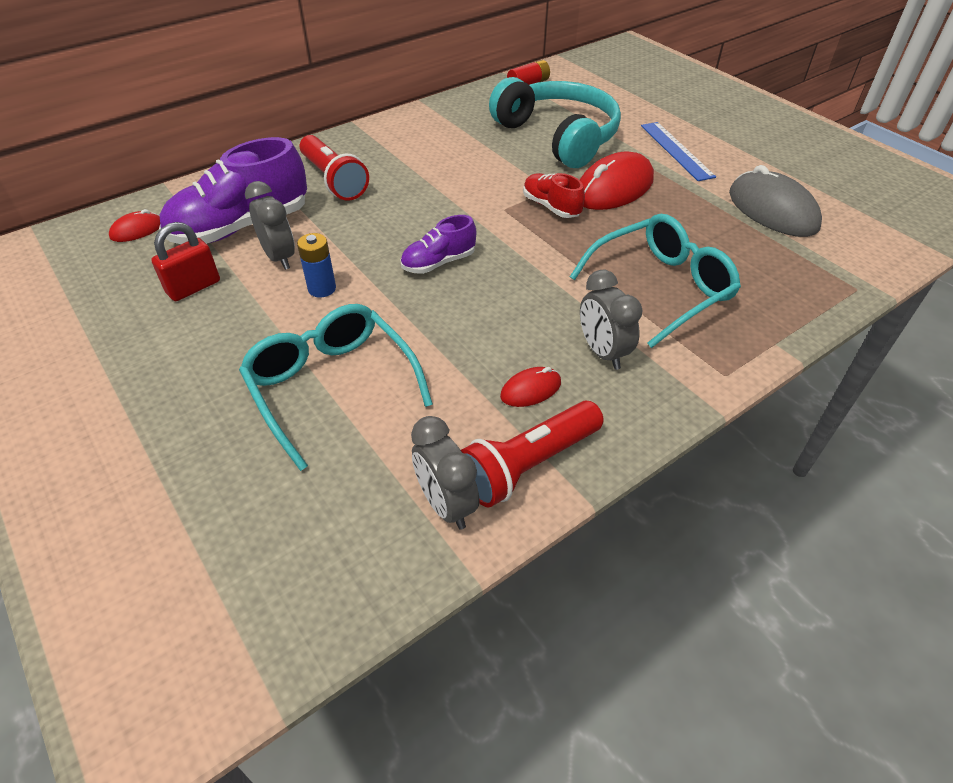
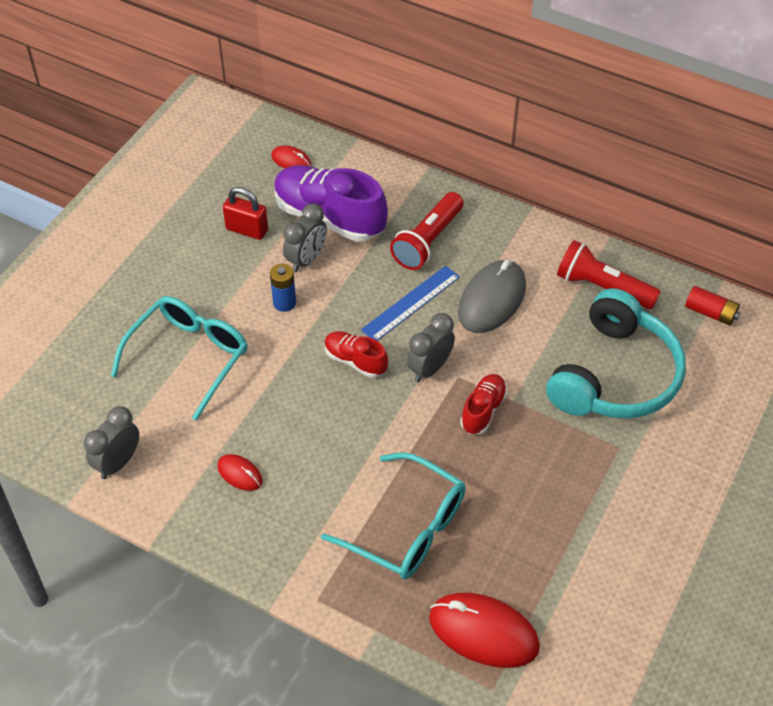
camera: 65 degrees right, 5 degrees up
(438, 263) = (355, 361): purple shoe -> red shoe
(528, 464) = (169, 496): red flashlight -> red flashlight (602, 287)
(602, 352) = (302, 508): grey clock -> grey clock (429, 368)
(613, 188) = (545, 450): red mouse -> red mouse (483, 632)
(676, 150) = (656, 486): blue ruler -> blue ruler (411, 303)
(772, 210) = (589, 596): grey mouse -> grey mouse (492, 300)

